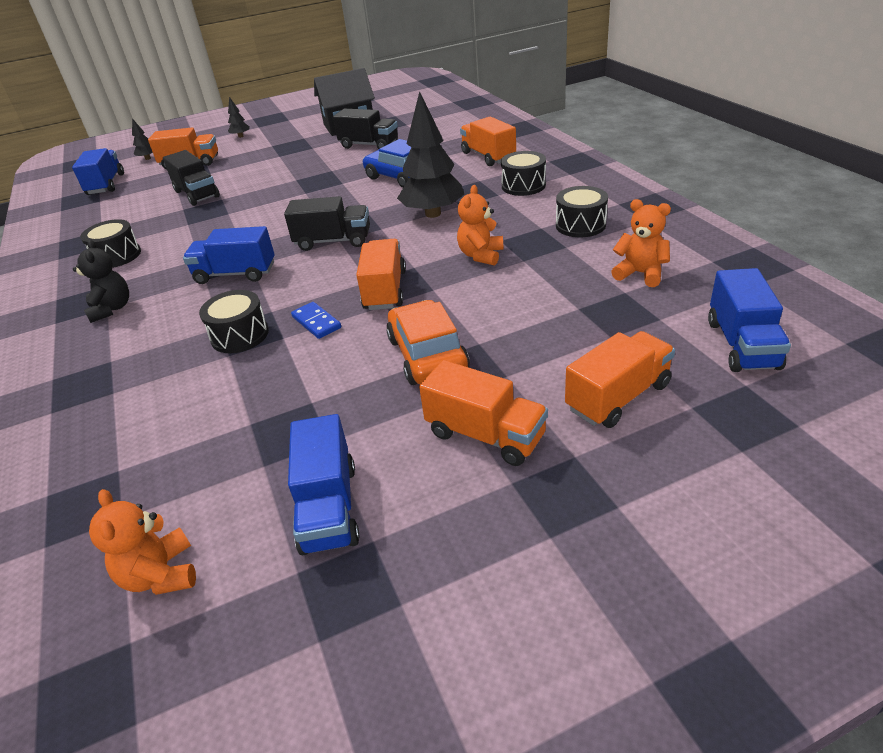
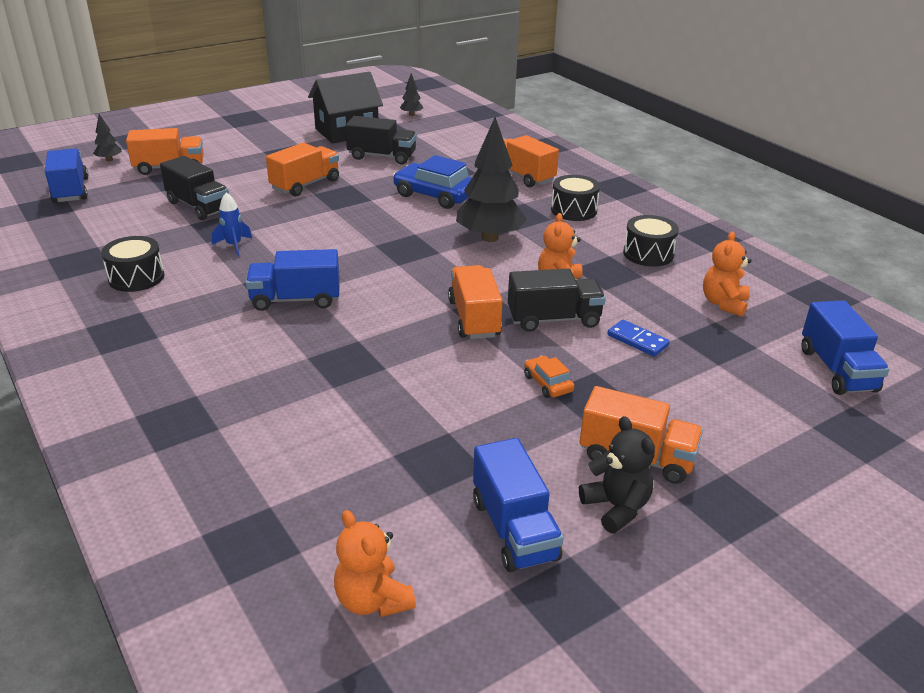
camera: 15 degrees left, 5 degrees down
(111, 309) = (164, 338): black teddy bear -> black teddy bear (616, 507)
(208, 227) = (234, 246): none -> blue rocket
(240, 335) = (335, 366): black drum -> none
(241, 136) = (217, 138): black tree -> black tree (411, 115)
(316, 322) = (415, 352): blue domino -> blue domino (637, 340)
(333, 241) = (392, 265): black truck -> black truck (553, 319)
(427, 355) = (547, 383): orange car -> orange car, size x0.50
(618, 397) = (744, 419): orange truck -> orange truck (305, 185)
(640, 274) = (723, 304): orange teddy bear -> orange teddy bear turned 90 degrees counterclockwise

